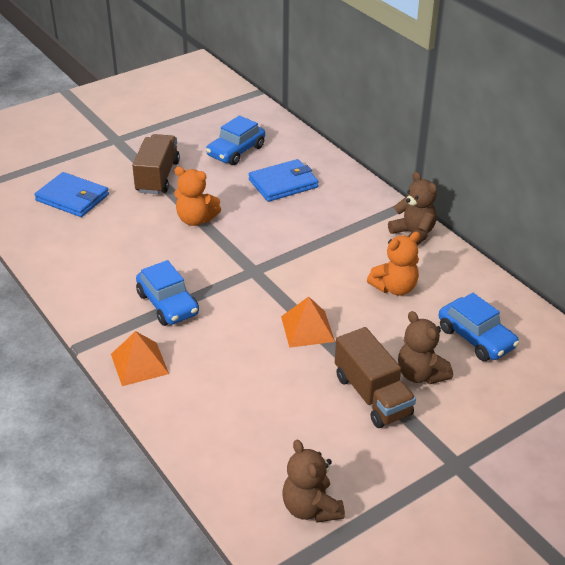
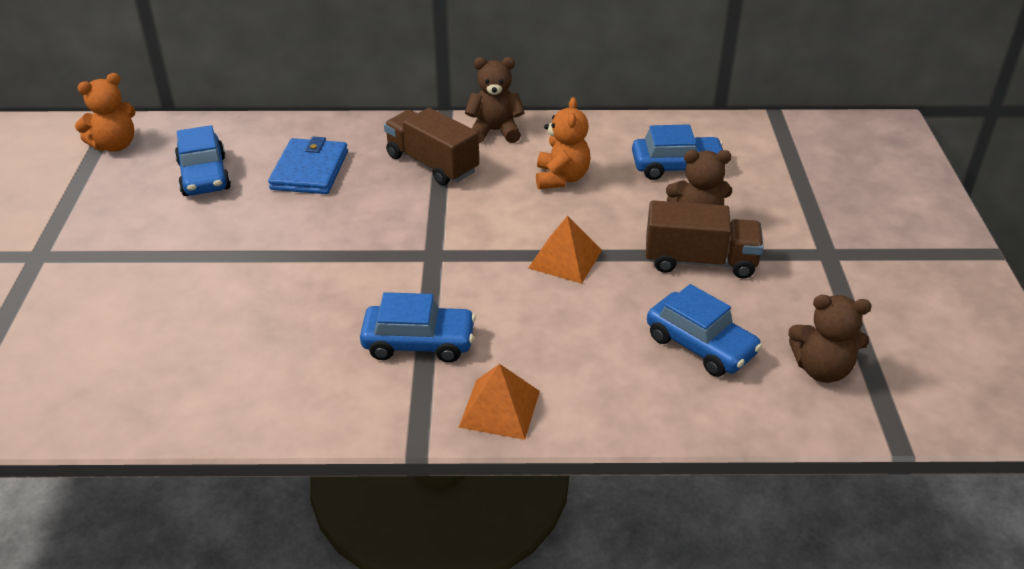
camera: 55 degrees left, 0 degrees up
(72, 198) = (108, 343): blue wallet -> none
(157, 177) = (168, 253): brown truck -> brown truck (432, 164)
(196, 219) = (291, 258): orange teddy bear -> orange teddy bear (115, 145)
(278, 432) = (700, 345): none -> blue car

